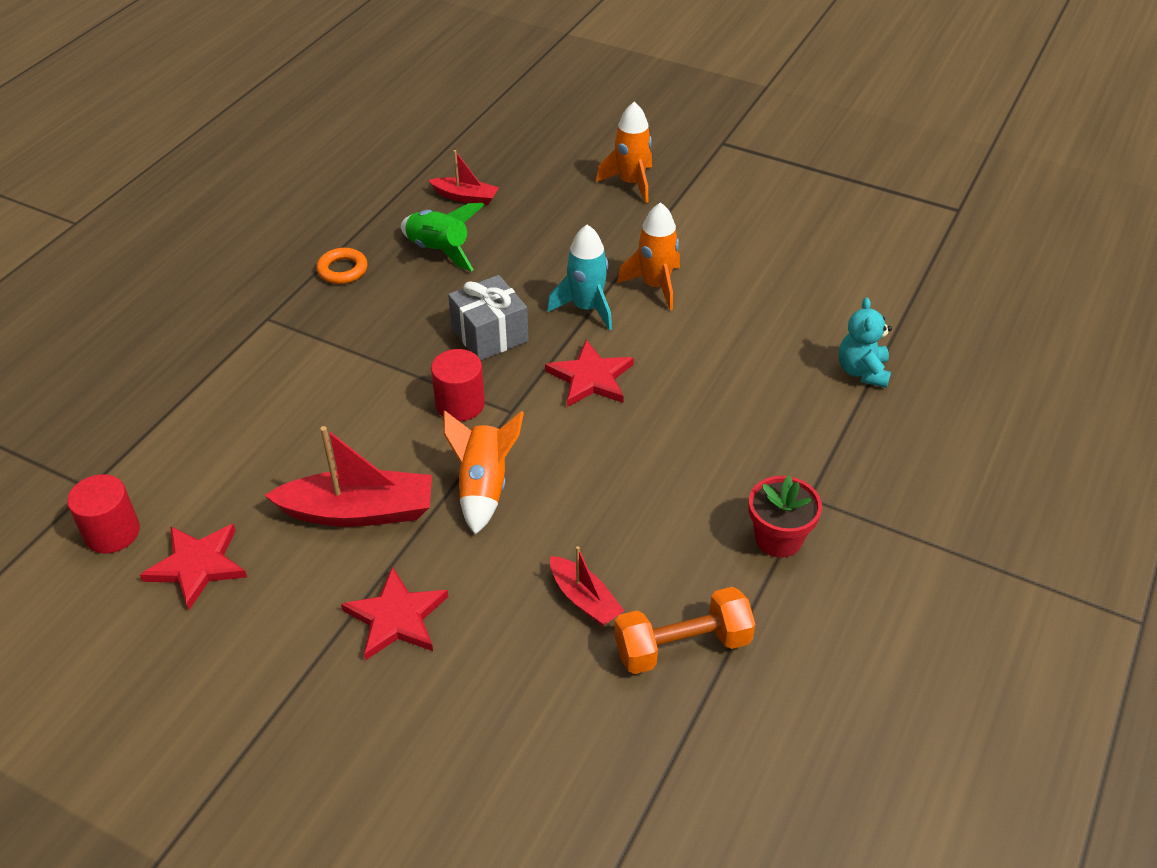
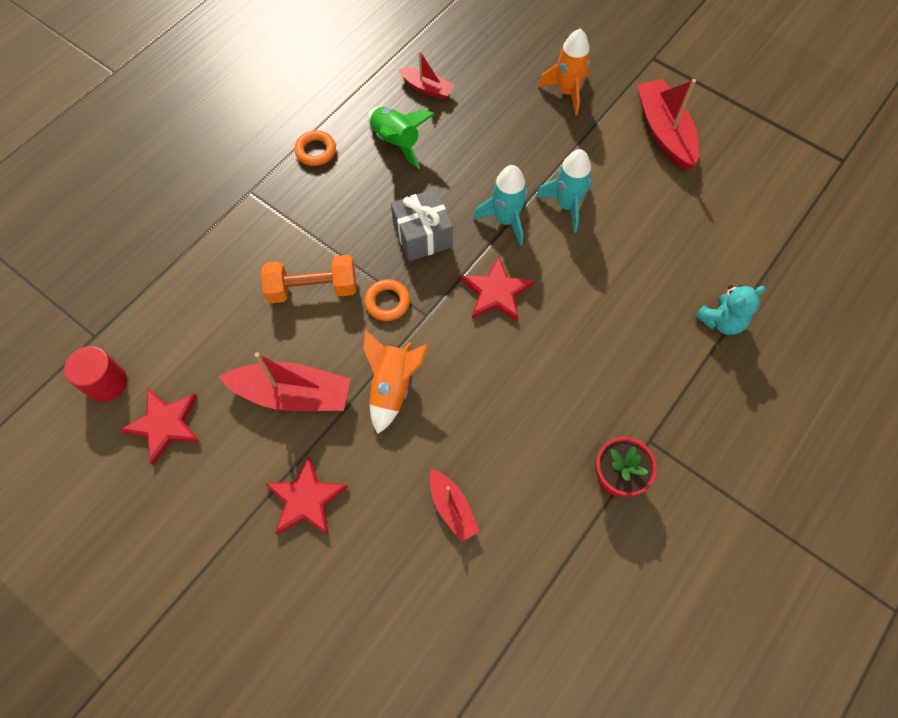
camera: 10 degrees right, 20 degrees up
(460, 404) = (387, 302): red cylinder -> orange ring
(655, 286) = (566, 205): orange rocket -> turquoise rocket
(682, 646) = (519, 566): orange dumbbell -> orange dumbbell (312, 288)
(751, 207) = (664, 132): none -> red boat
(862, 371) = (721, 321): turquoise teddy bear -> turquoise teddy bear turned 135 degrees counterclockwise

